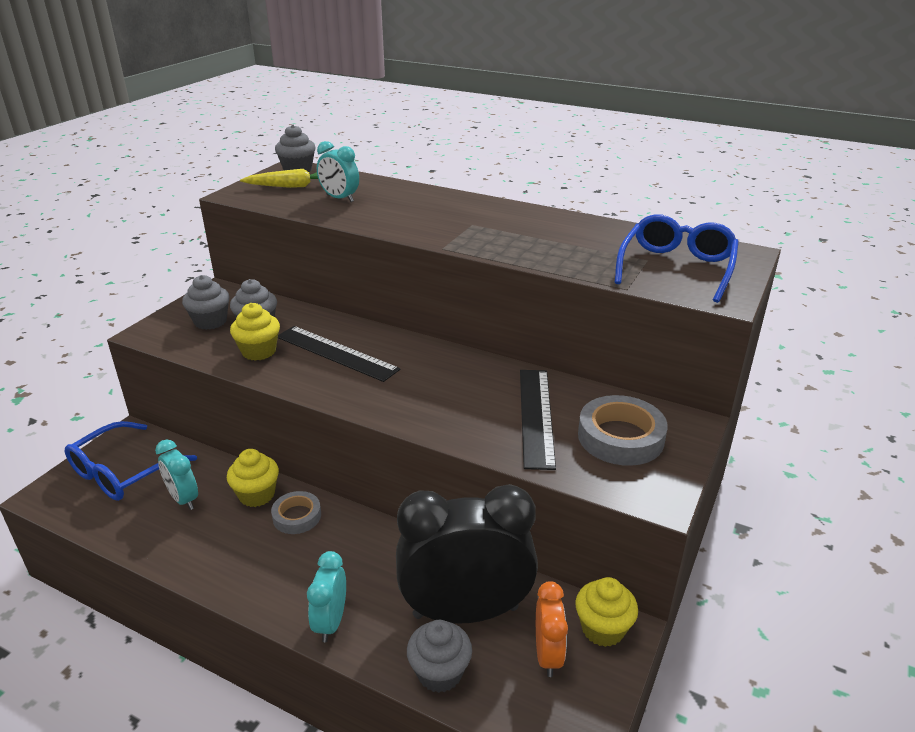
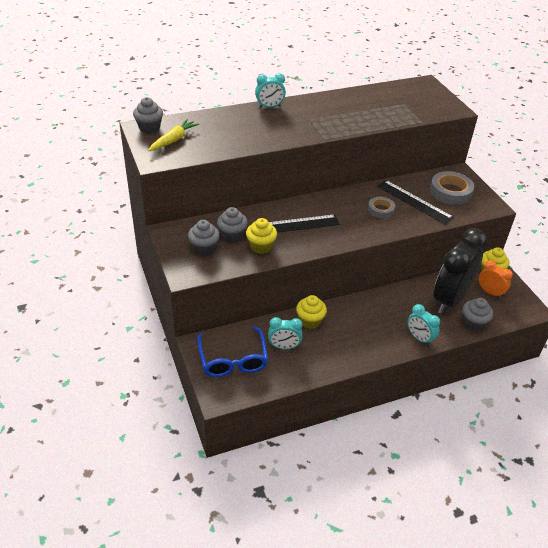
camera: 50 degrees left, 10 degrees up
(297, 516) = (341, 316): grey tape -> grey tape (381, 209)
(339, 198) = (217, 135): turquoise clock -> turquoise clock (269, 107)
(676, 268) = (419, 102): blue glasses -> none

